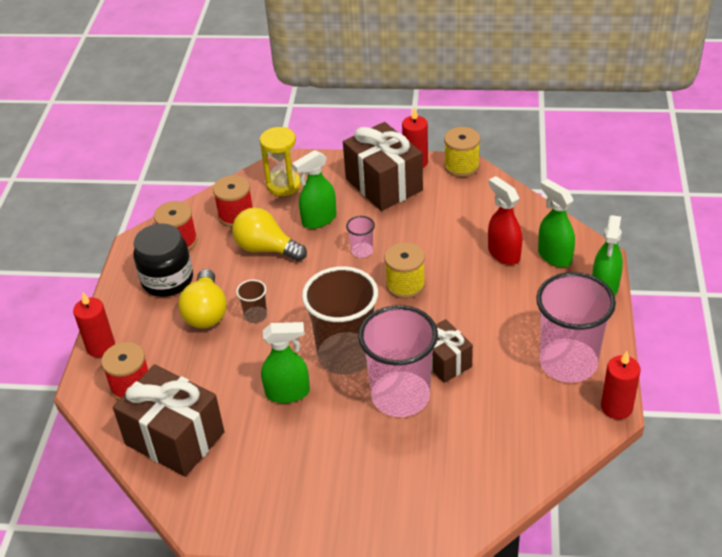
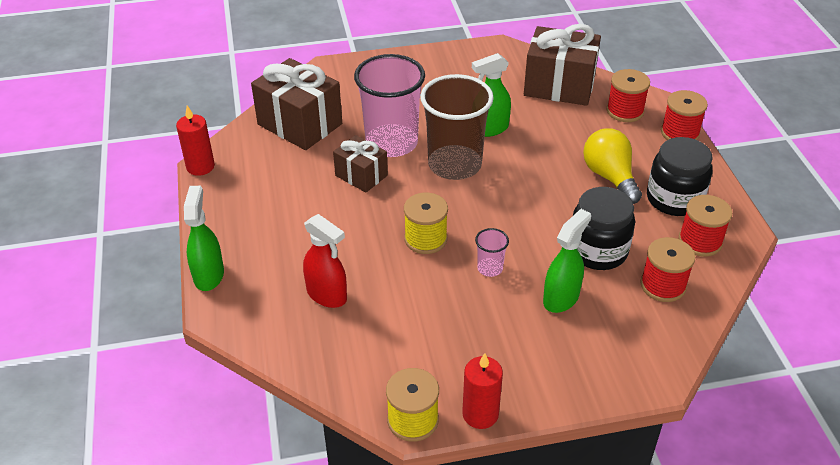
camera: 160 degrees right, 0 degrees up
(101, 347) = (680, 133): red candle -> red spool
(255, 315) = (560, 182): brown cup -> none
(266, 249) = (597, 251): yellow light bulb -> black jar
(283, 185) = (636, 339): yellow hourglass -> none
(384, 185) = (507, 365): brown gift -> brown gift (300, 124)
(554, 256) = (267, 303): green spray bottle -> none
(568, 363) = (245, 194): pink cup -> none

